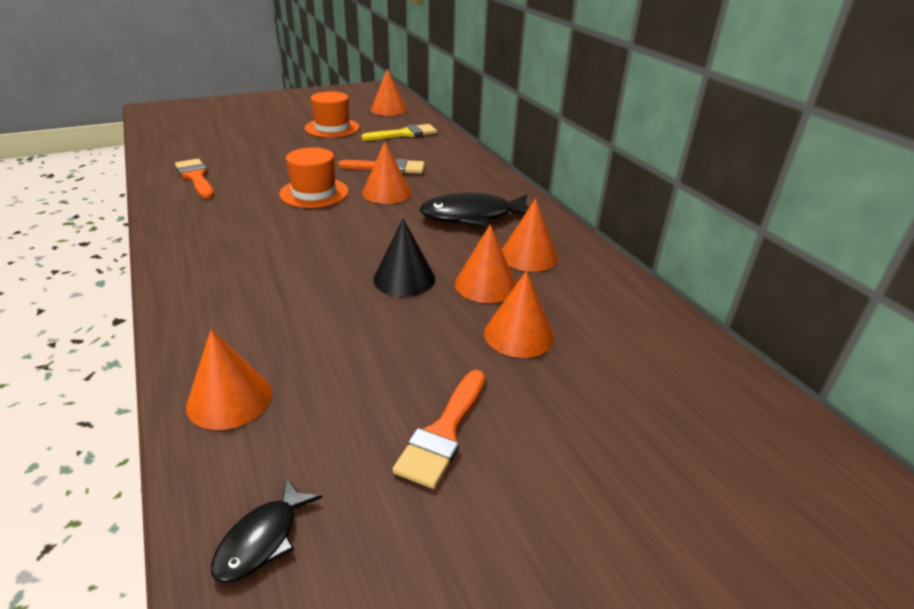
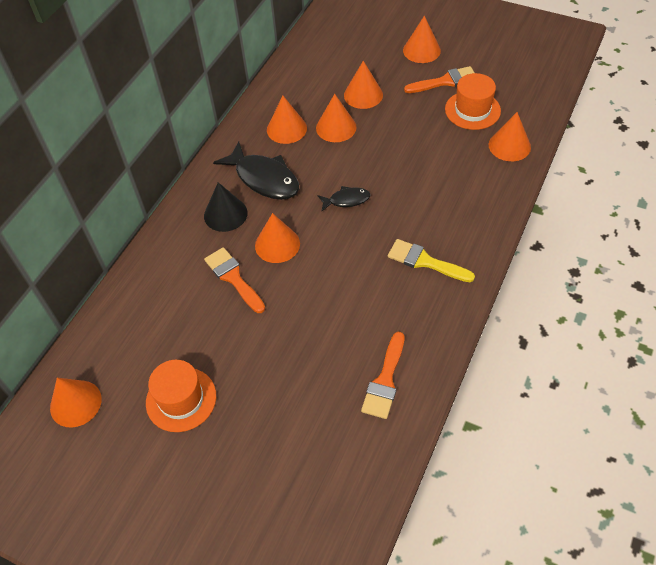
camera: 125 degrees left, 20 degrees up
(262, 540) = (534, 90): black fish -> black fish (346, 200)
(314, 193) = (323, 283): orange hat -> orange hat (472, 110)
(404, 134) = (143, 329): yellow brush -> yellow brush (425, 261)
(404, 278) = (368, 159): black cone -> black cone (225, 214)
(557, 462) = (421, 50): none -> orange cone

